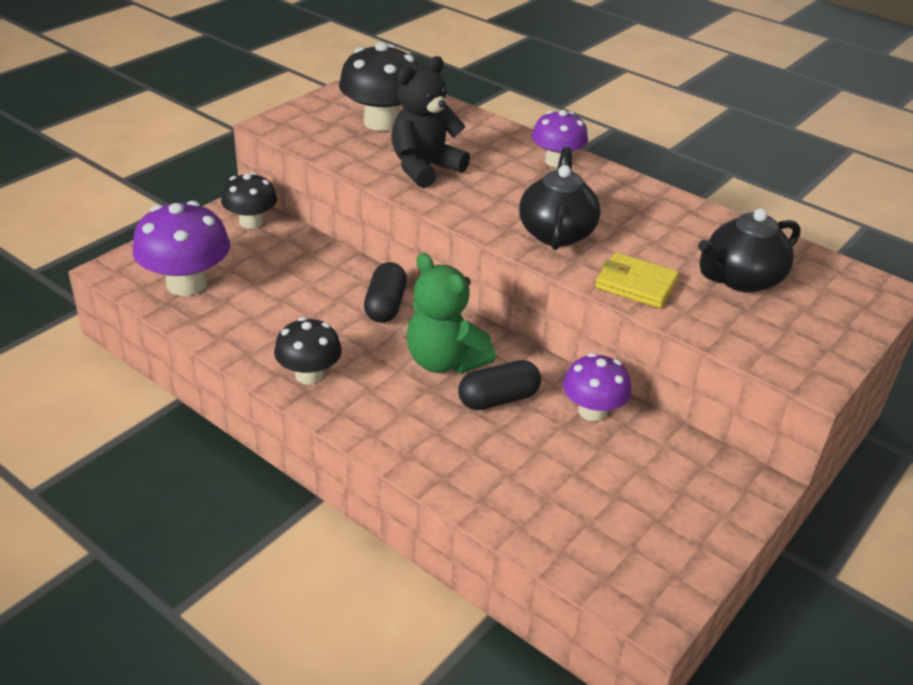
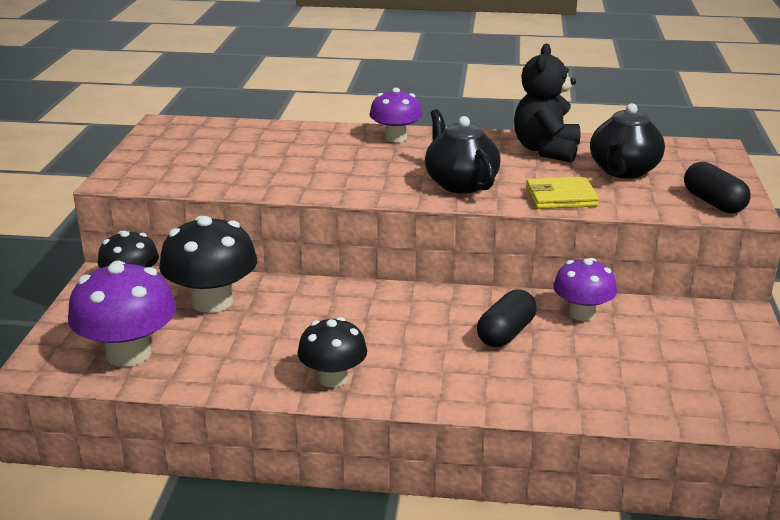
camera: 30 degrees left, 10 degrees down
(381, 122) = (213, 152): black mushroom -> black mushroom (212, 302)
(385, 306) = (335, 303): black capsule -> black capsule (713, 203)
(424, 168) = (297, 173): black teddy bear -> black teddy bear (546, 150)
(444, 361) = (432, 324): green teddy bear -> none

